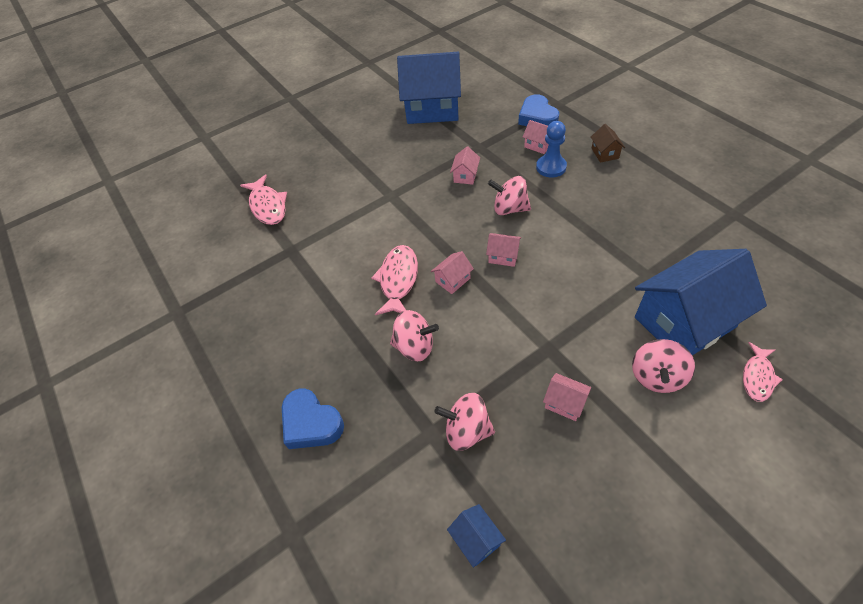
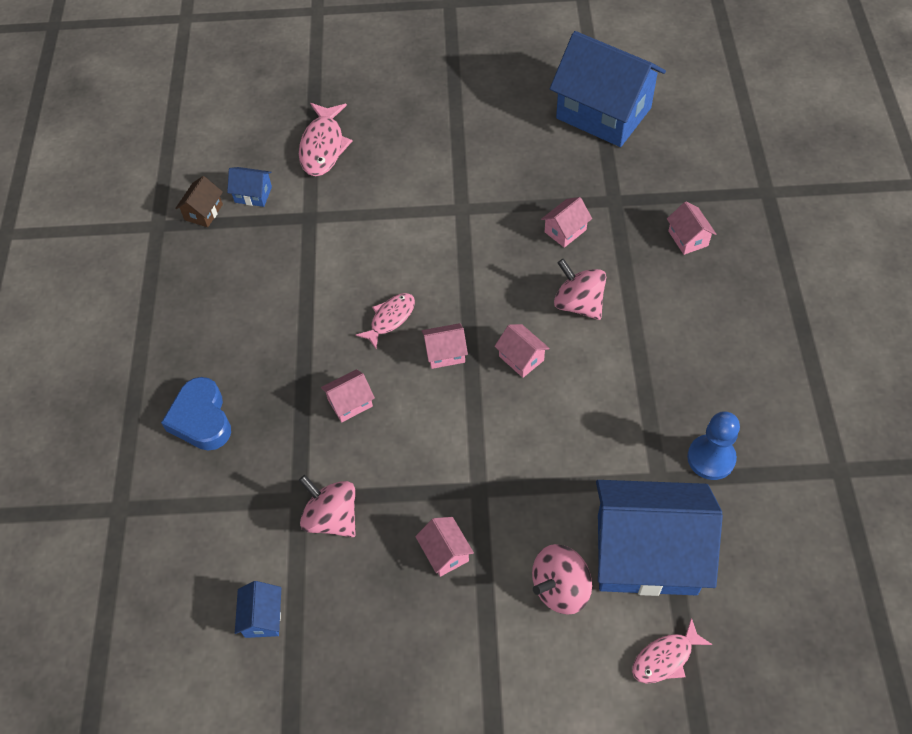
camera: 30 degrees right, 5 degrees up
(238, 257) = (253, 194): none -> blue house
(398, 280) = (390, 319): pink fish -> pink fish, size x0.64
(415, 346) = (350, 403): pink spinning top -> pink house
(537, 117) = (722, 197): blue heart -> none
(551, 167) = (675, 277): blue pawn -> blue pawn (711, 458)
(605, 153) = (759, 297): brown house -> brown house (203, 212)

